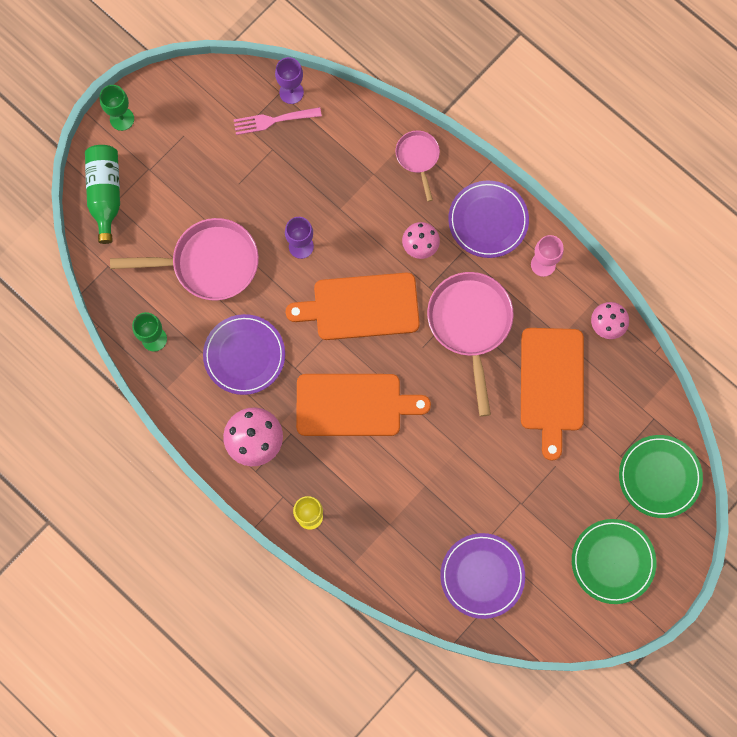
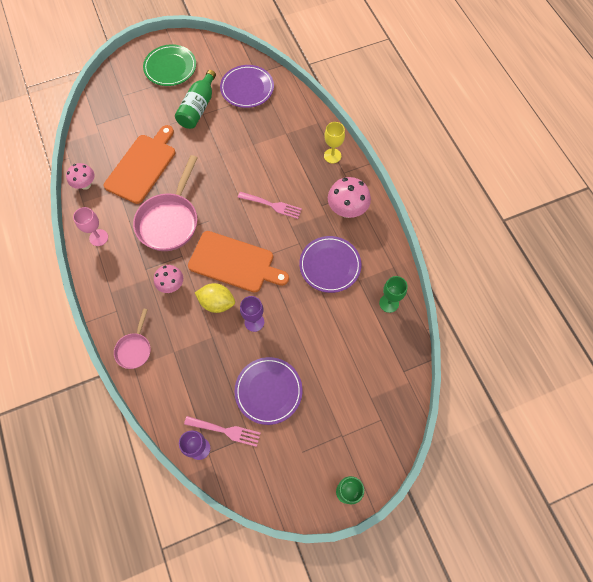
camera: 155 degrees left, 10 degrees down
(105, 194) = (384, 430): green bottle -> green bottle (198, 108)
(208, 263) = (327, 339): pink pan -> none
(353, 405) = (272, 205): orange cutting board -> pink fork
(355, 249) = (217, 303): none -> yellow lemon
(488, 220) = (115, 282): purple plate -> purple plate (268, 391)
(659, 477) = (115, 95): green plate -> none

